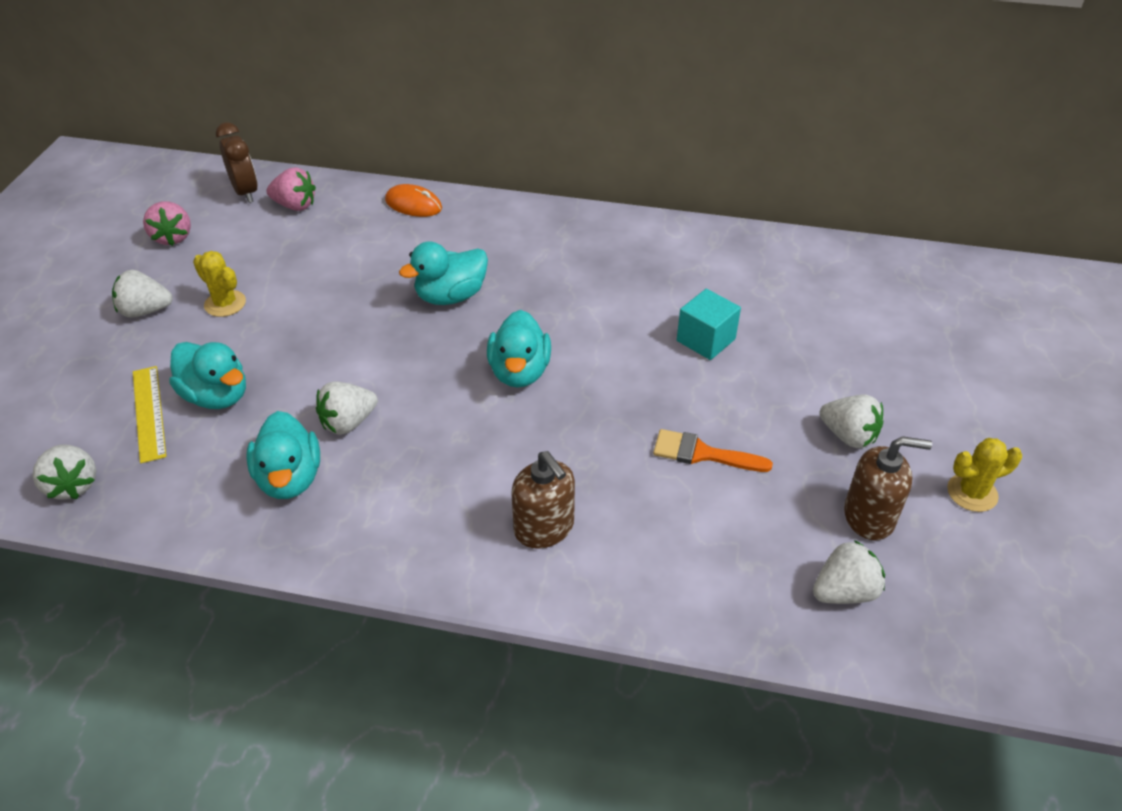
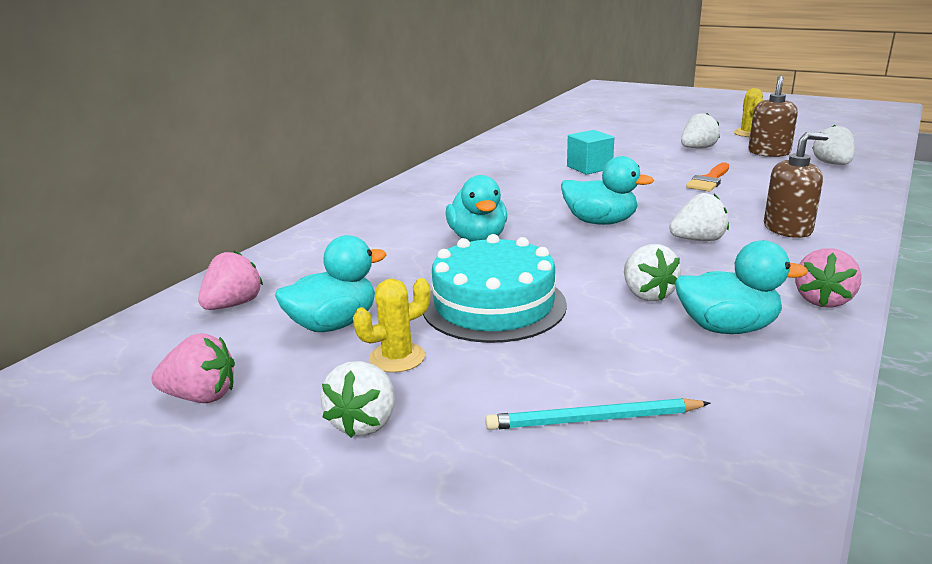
camera: 70 degrees left, 20 degrees down
(73, 485) = (733, 489): white strawberry -> white strawberry (698, 240)
(149, 413) = (594, 419): yellow ruler -> turquoise pencil
(216, 396) = (578, 368): turquoise duck -> turquoise duck (333, 324)
(245, 192) = (160, 336): brown clock -> none
(313, 333) = (494, 305): none -> turquoise cake
(355, 548) = (822, 300): none -> pink strawberry
(413, 204) = (310, 244): orange mouse -> none

